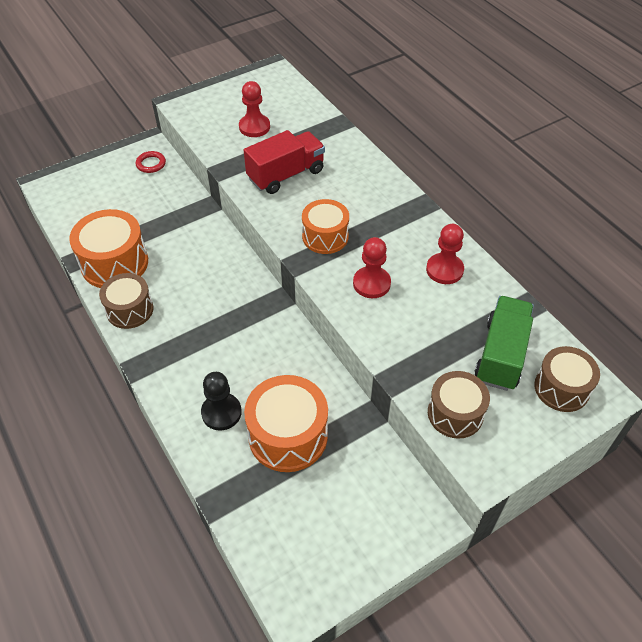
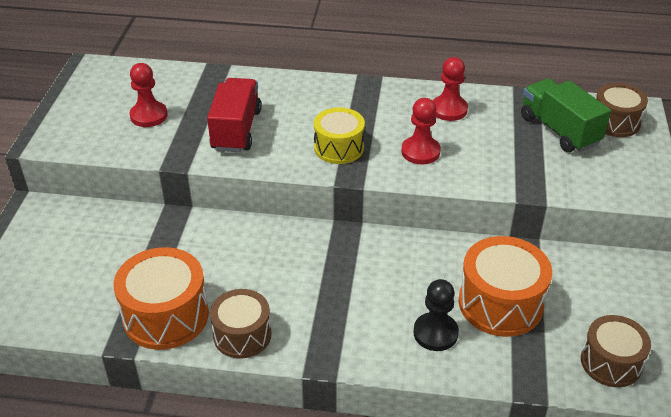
camera: 50 degrees left, 10 degrees down
(151, 164) = (63, 220): red ring -> none
(325, 236) = (339, 148): orange drum -> yellow drum
(455, 413) = (592, 182): brown drum -> brown drum (611, 362)

